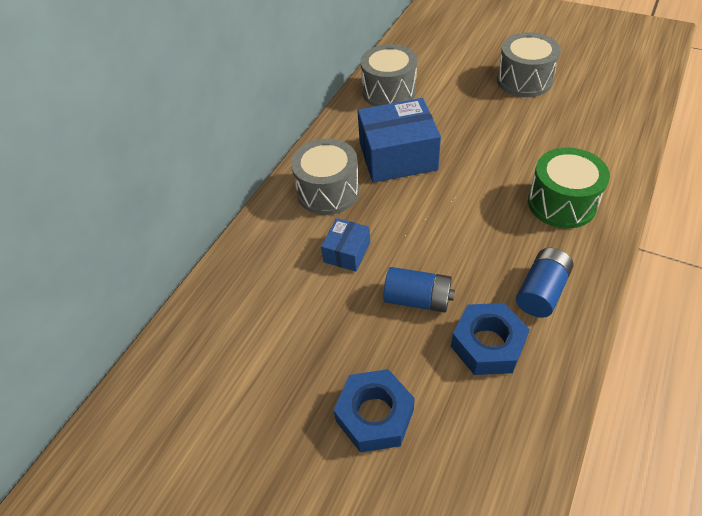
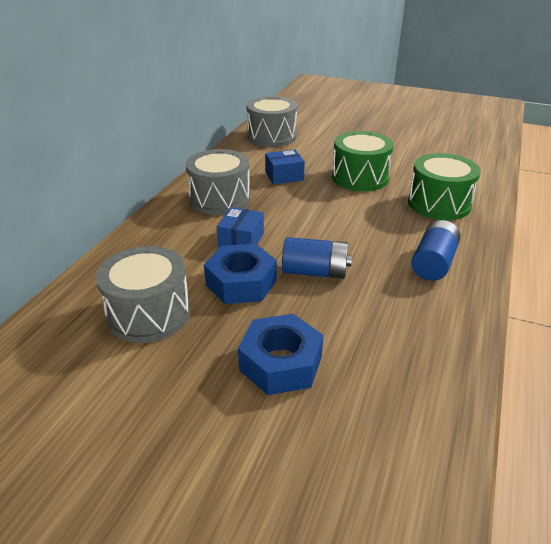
camera: 10 degrees left, 15 degrees down
(397, 156) = (284, 176): blue box -> blue box, size x0.51
(480, 160) = (360, 177): none -> green drum
(487, 345) = (389, 303): blue nut -> blue nut (241, 283)
(524, 80) = (390, 130): grey drum -> grey drum (149, 314)

